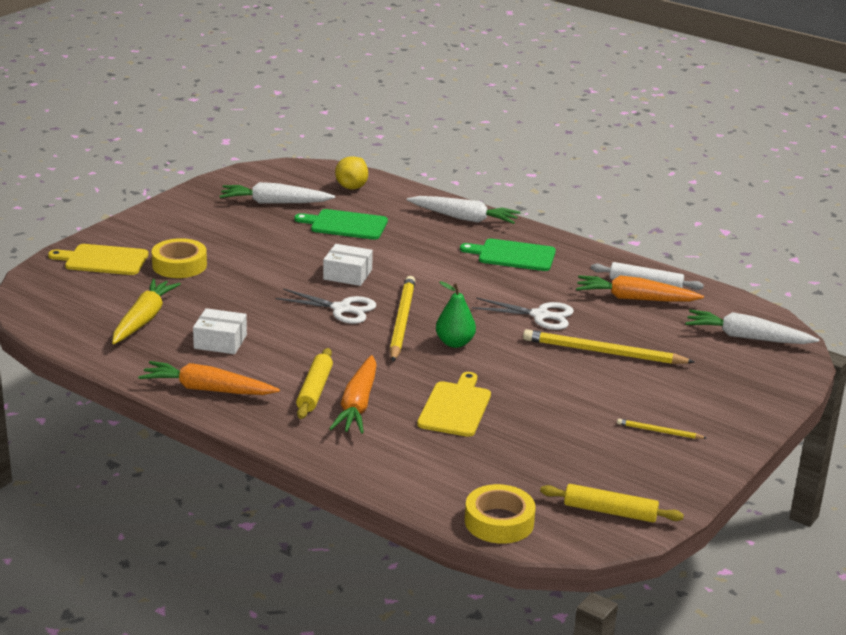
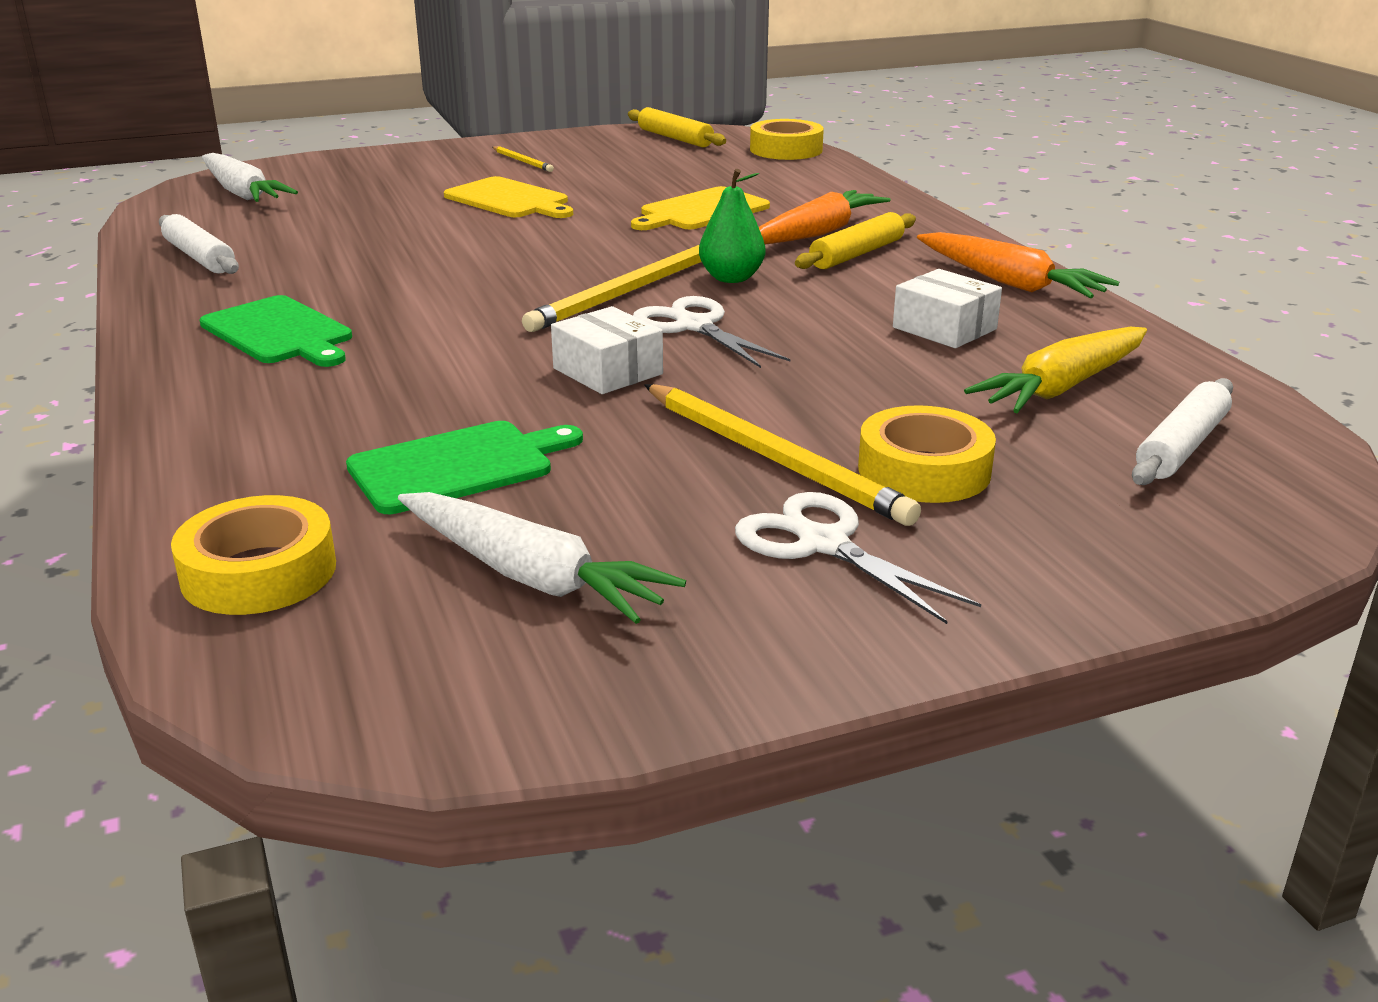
camera: 145 degrees left, 0 degrees up
(82, 301) = (1182, 446): none -> white rolling pin
(103, 260) = (1104, 529): yellow cutting board -> yellow cutting board (509, 200)
(345, 225) = (458, 466): green cutting board -> green cutting board turned 75 degrees counterclockwise
(353, 185) = (259, 572): yellow pear -> yellow tape
(455, 343) = (596, 257): green pear -> green pear (731, 278)
(464, 218) = (207, 415): white carrot -> none
(540, 315) = (423, 258): white scissors -> white scissors (823, 544)
(603, 352) = (433, 214): yellow pencil -> yellow pencil (773, 458)
(635, 299) = (258, 247): orange carrot -> none

